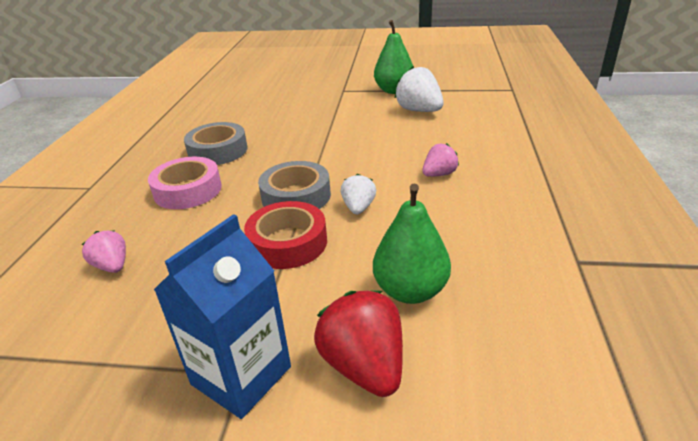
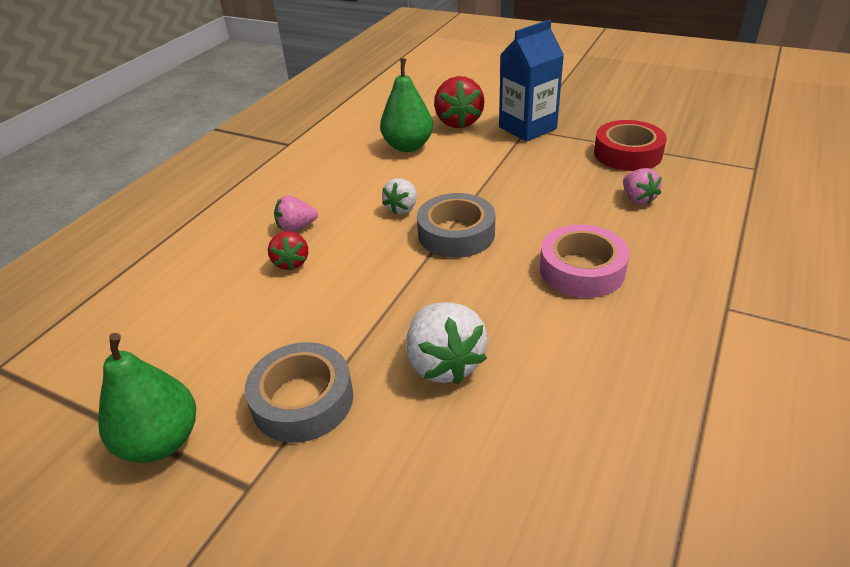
camera: 160 degrees left, 5 degrees up
(218, 151) = (545, 338): grey tape -> grey tape (303, 400)
(287, 243) = (480, 190): red tape -> red tape (627, 153)
(414, 153) = (291, 262): none -> red strawberry
(419, 111) = (194, 352): white strawberry -> white strawberry (444, 363)

